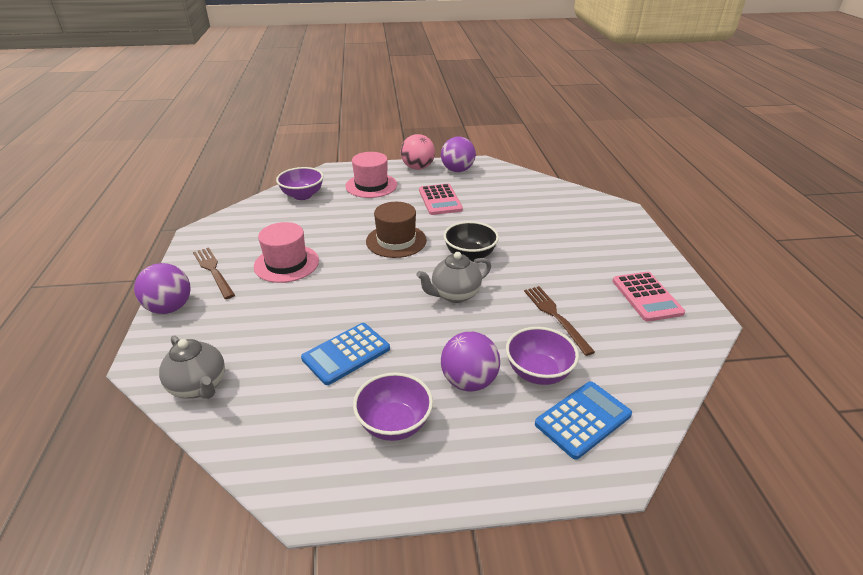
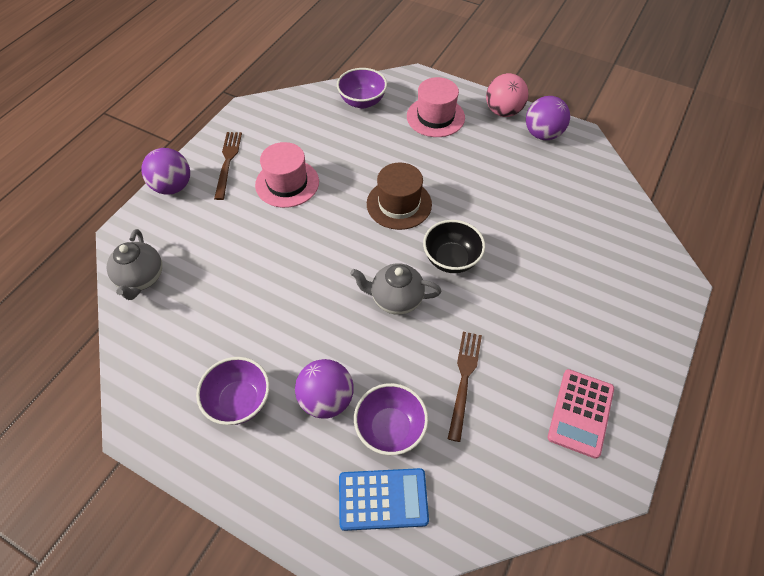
camera: 35 degrees right, 20 degrees up
(346, 354) = (258, 310): blue calculator -> none
(440, 200) = (486, 170): pink calculator -> none

